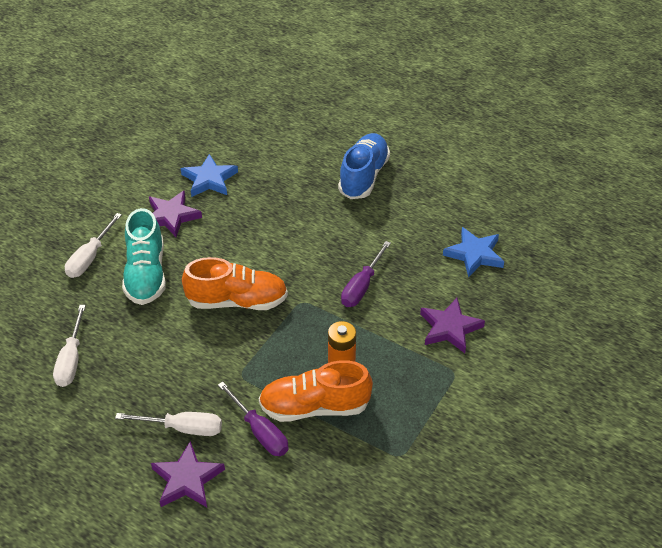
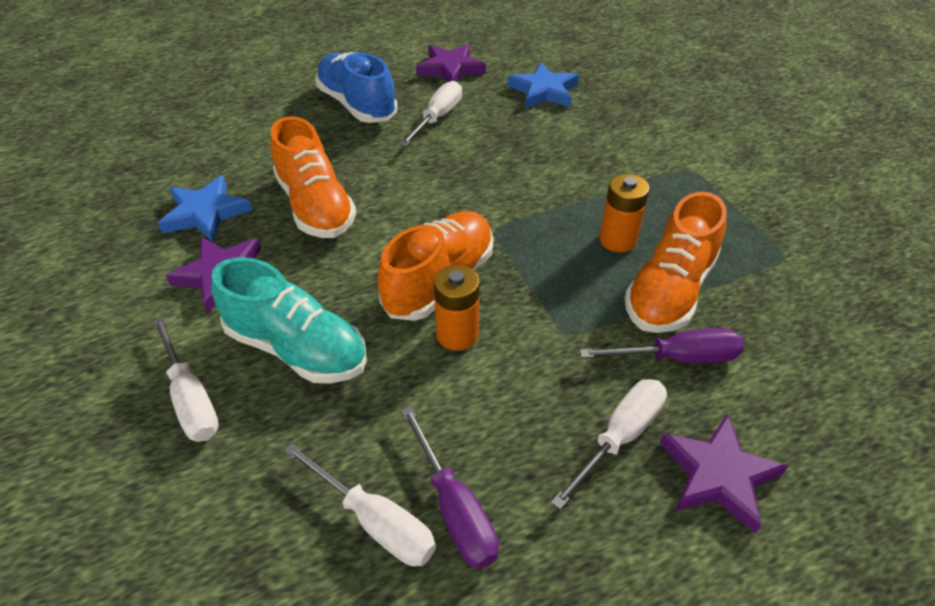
camera: 55 degrees left, 0 degrees up
(203, 329) = (457, 334): none -> orange battery
(253, 217) = (315, 206): none -> orange shoe
(362, 286) = (515, 175): purple screwdriver -> purple screwdriver (454, 508)
(387, 219) = (437, 118): none -> white screwdriver
(449, 328) = (628, 146): purple star -> purple star (450, 69)

